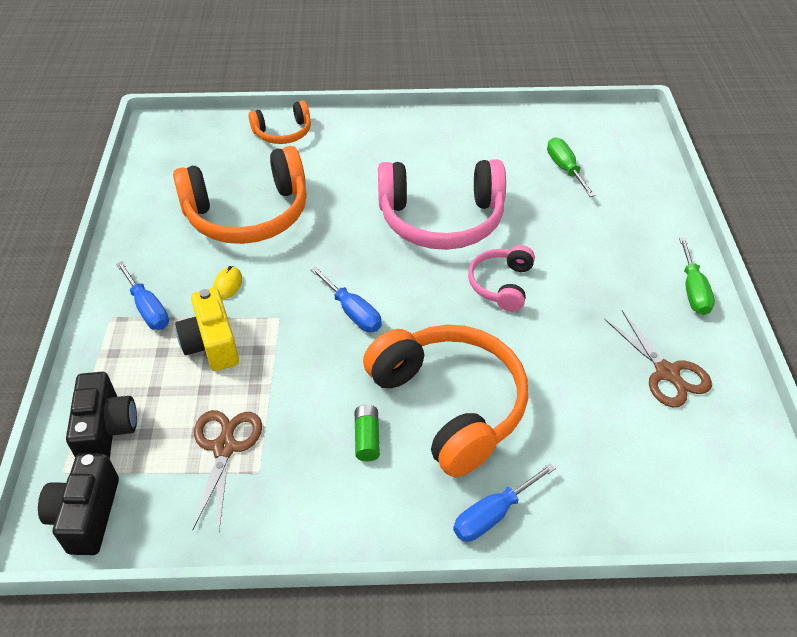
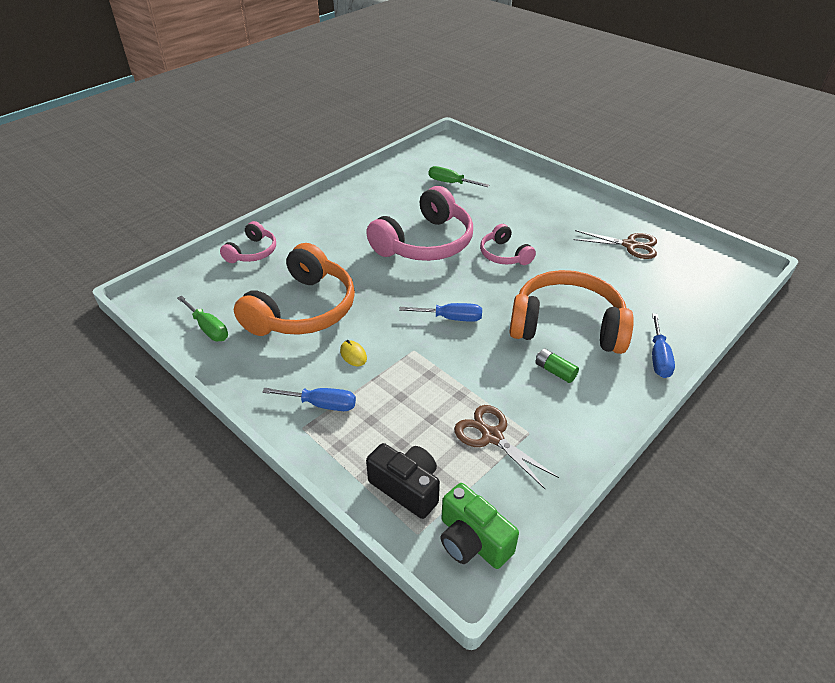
camera: 45 degrees left, 5 degrees down
(86, 515) = (472, 540): black camera -> green camera
(212, 344) = (396, 392): yellow camera -> none
(283, 133) = (252, 252): orange headphones -> pink headphones
(693, 290) = (588, 204): green screwdriver -> green screwdriver (208, 328)

